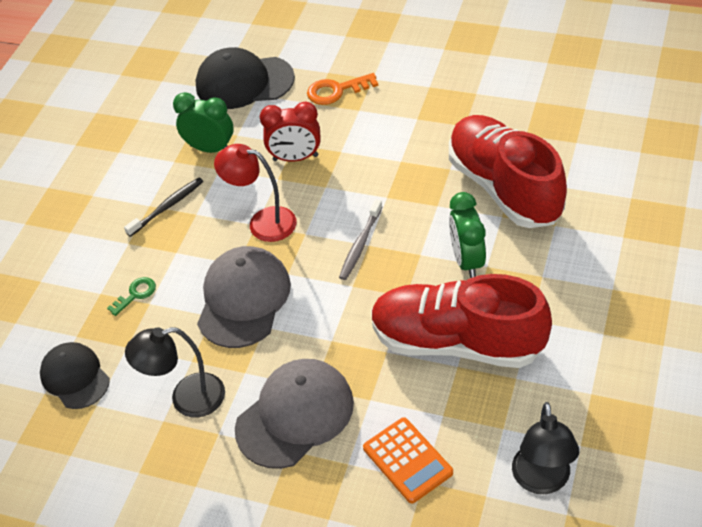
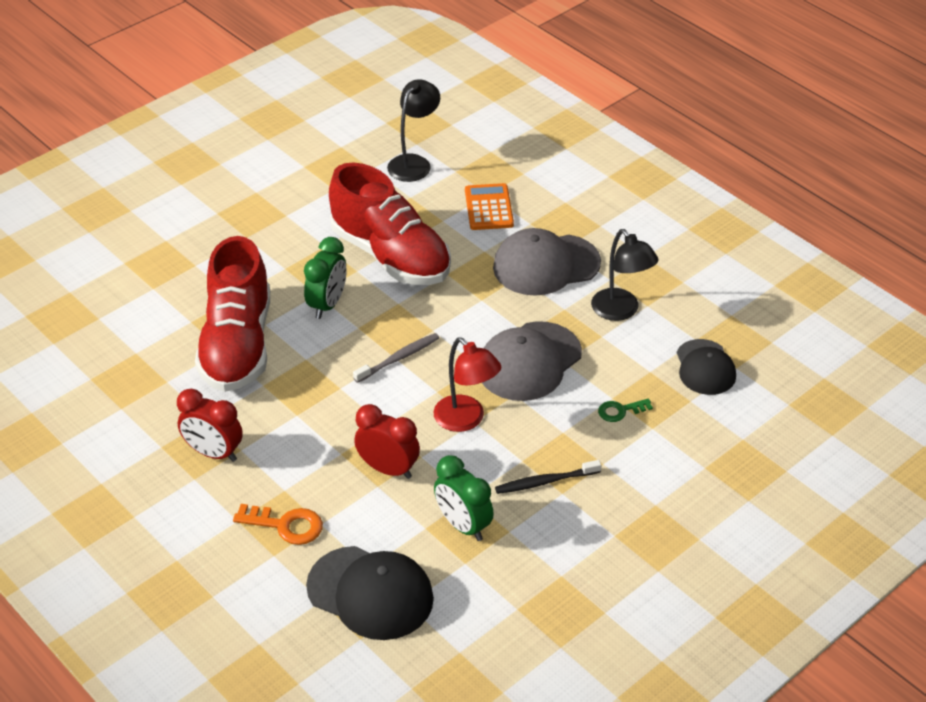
camera: 155 degrees left, 5 degrees down
(186, 399) = (621, 311): black lamp -> black lamp turned 45 degrees clockwise
(434, 107) = (213, 453): none -> red clock

